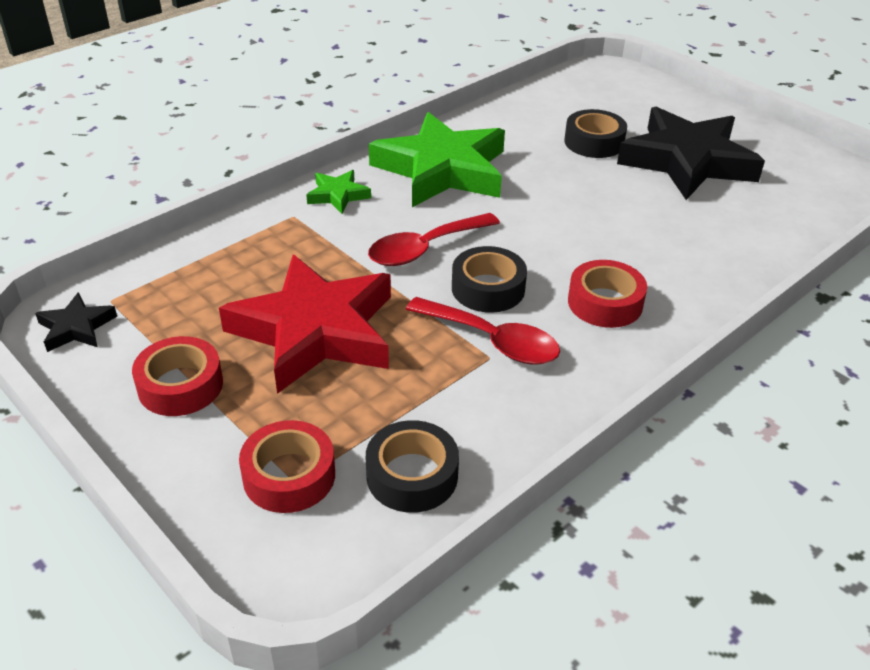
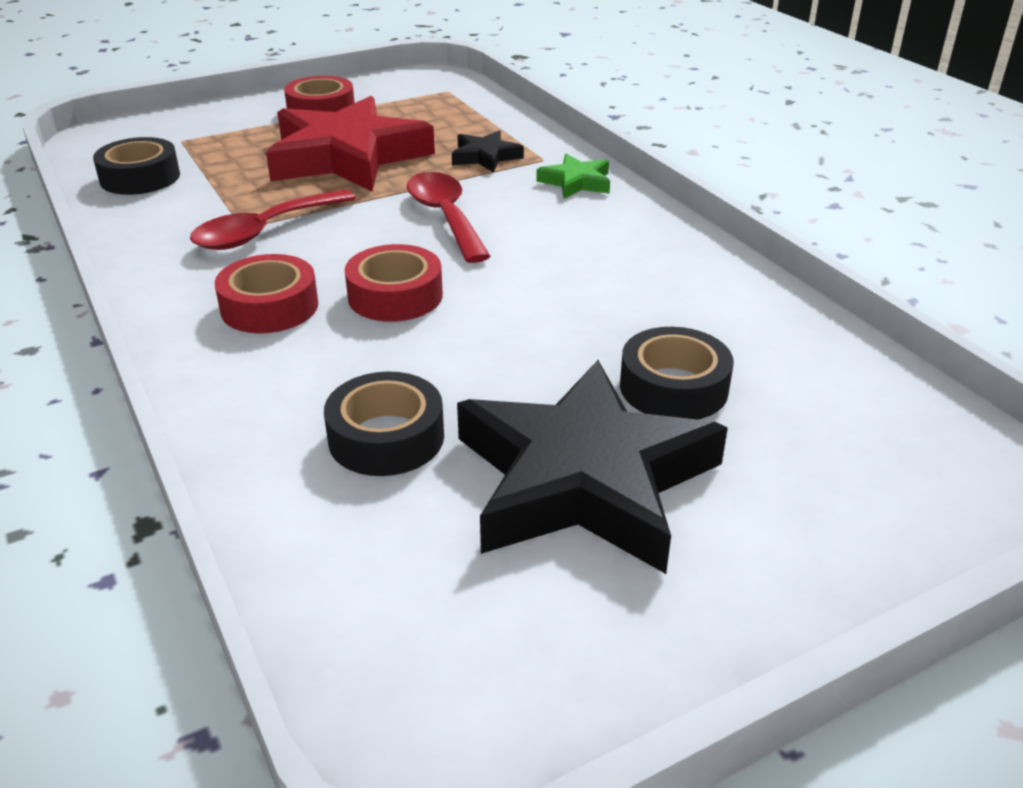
camera: 105 degrees right, 5 degrees down
(76, 327) = (419, 81): black star -> black star (485, 157)
(289, 476) = (189, 138): red tape -> red tape (395, 296)
(442, 170) = (616, 247): green star -> none
(488, 288) = (349, 241): black tape -> black tape (386, 437)

